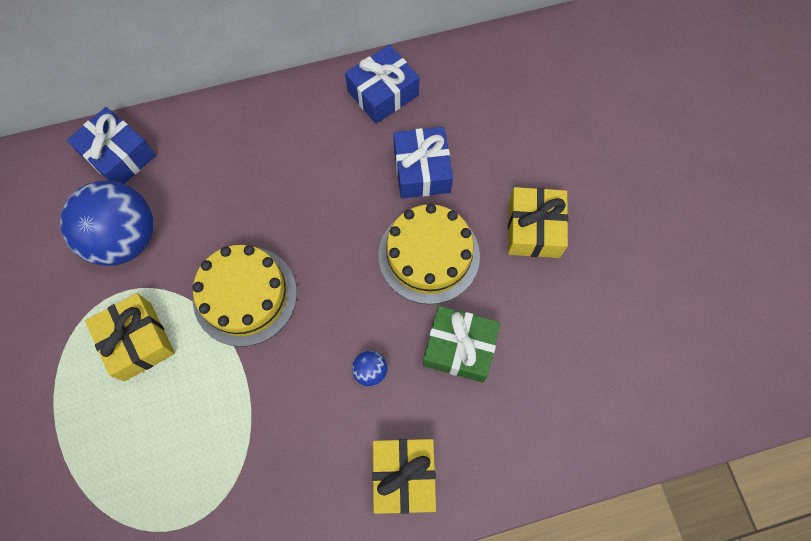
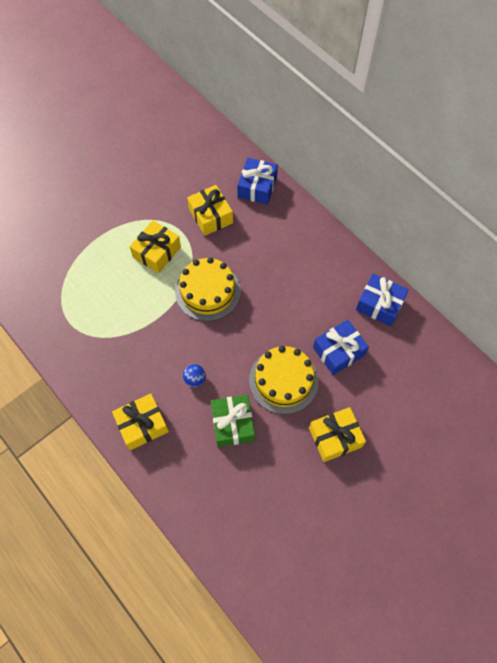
camera: 65 degrees right, 5 degrees down
(125, 238) = (210, 216): blue ball -> yellow gift

